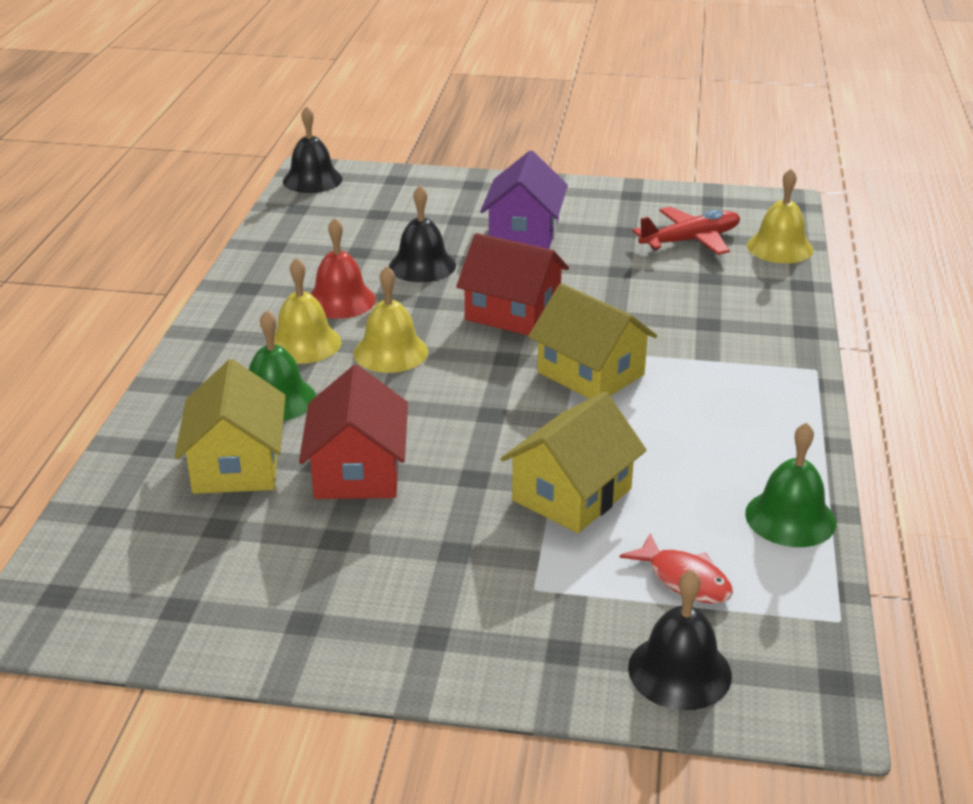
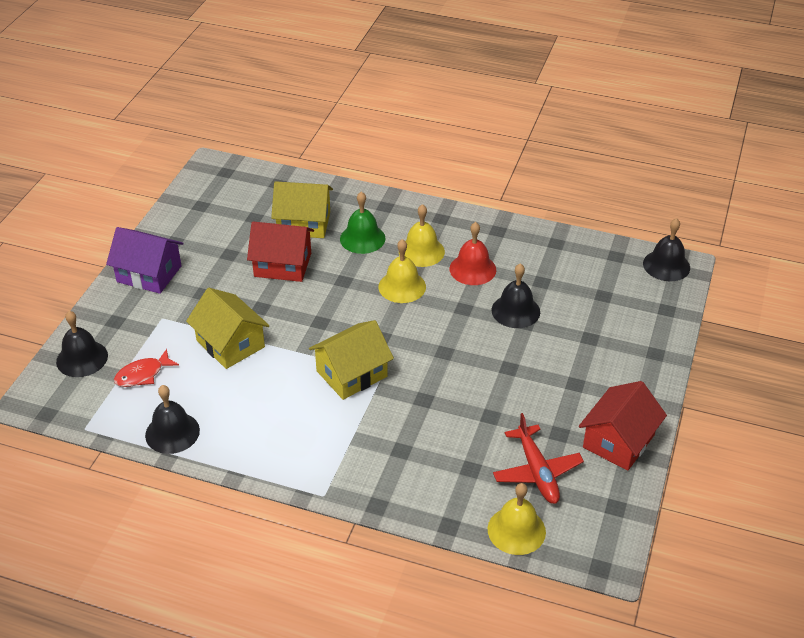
camera: 100 degrees right, 10 degrees up
(513, 313) = (439, 348): red house -> red house (618, 441)
(524, 231) = (564, 372): purple house -> purple house (149, 274)
(790, 518) = (172, 432): green bell -> black bell

